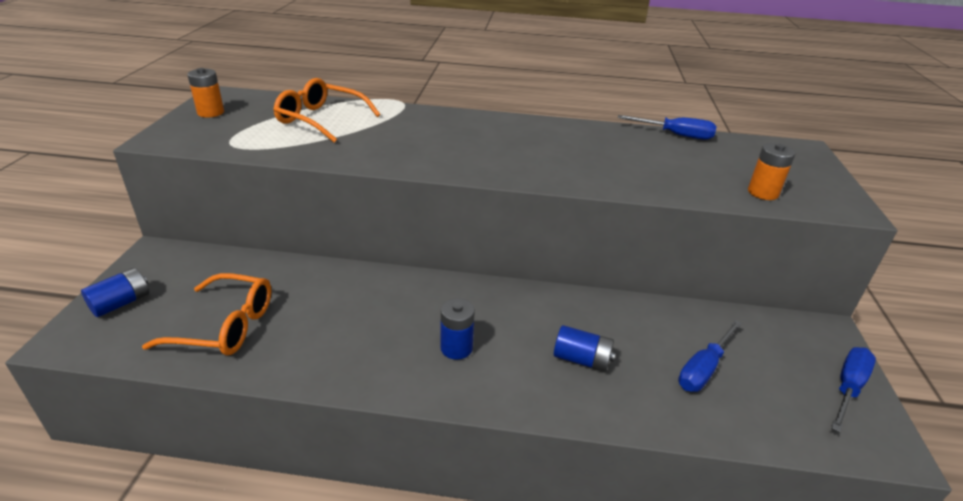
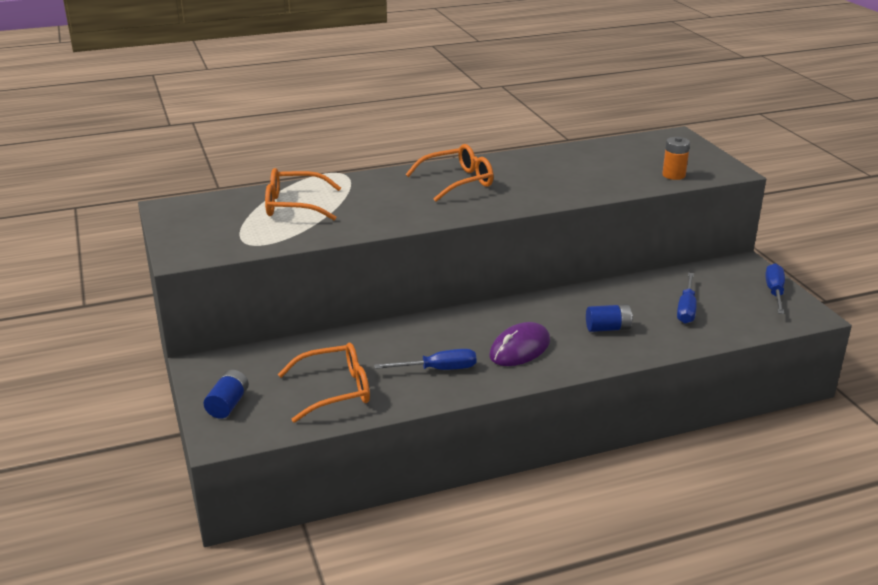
camera: 25 degrees left, 5 degrees down
(210, 112) = (187, 224): orange battery -> none
(456, 348) = (519, 348): blue battery -> purple mouse
(501, 137) = (457, 182): none -> orange glasses
(675, 135) = (582, 147): blue screwdriver -> blue screwdriver (438, 369)

